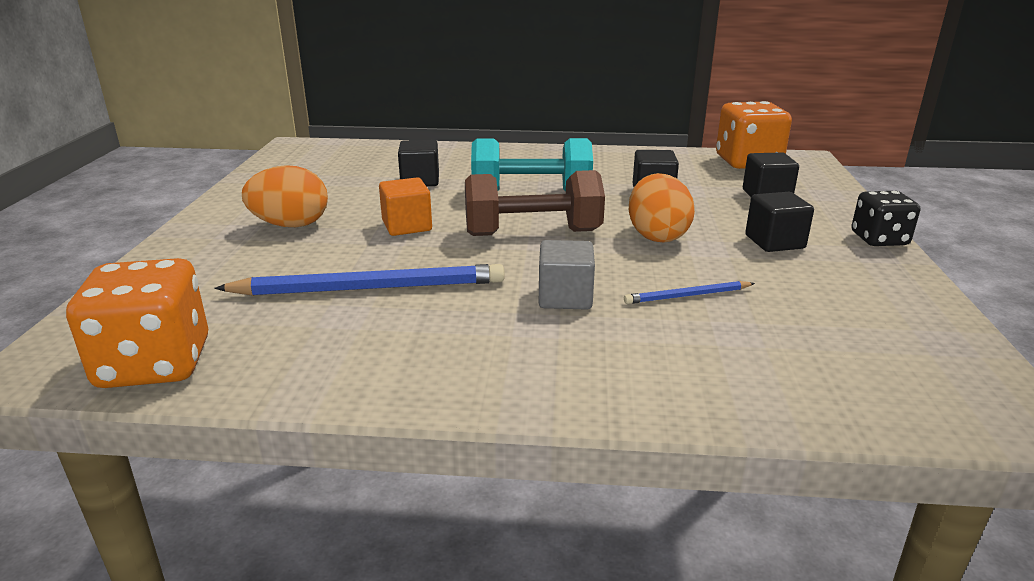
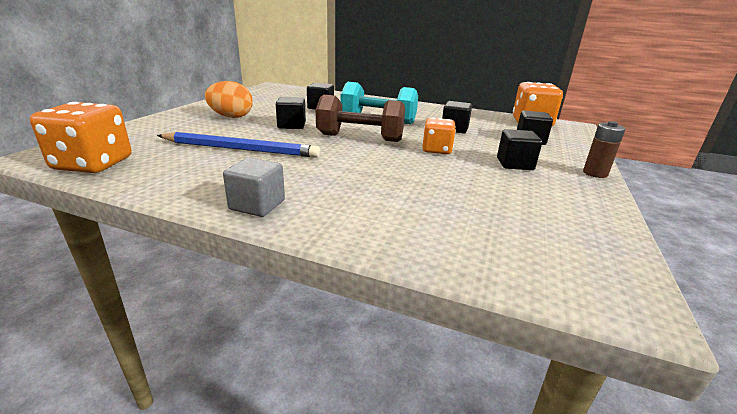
camera: 15 degrees right, 0 degrees up
(407, 226) = (291, 125): orange cube -> black cube
(565, 297) = (347, 171): grey cube -> grey cube (257, 205)
(657, 236) = (436, 150): orange egg -> orange dice
(687, 296) = (427, 182): blue pencil -> none
(879, 239) = (595, 173): black dice -> brown battery

